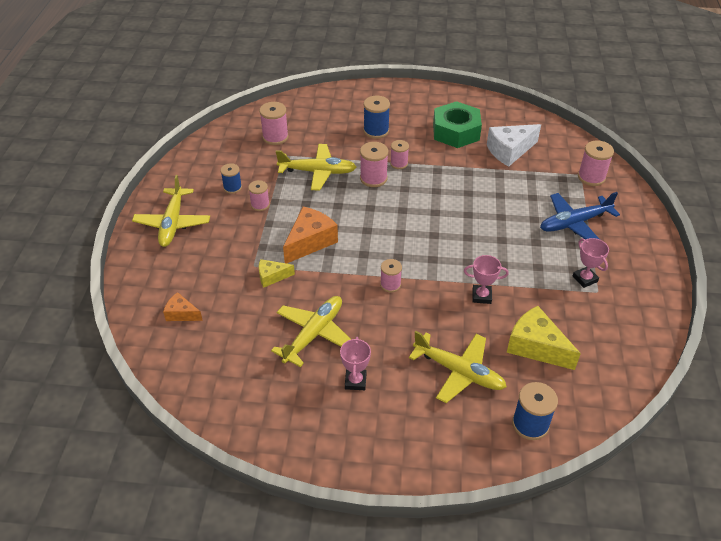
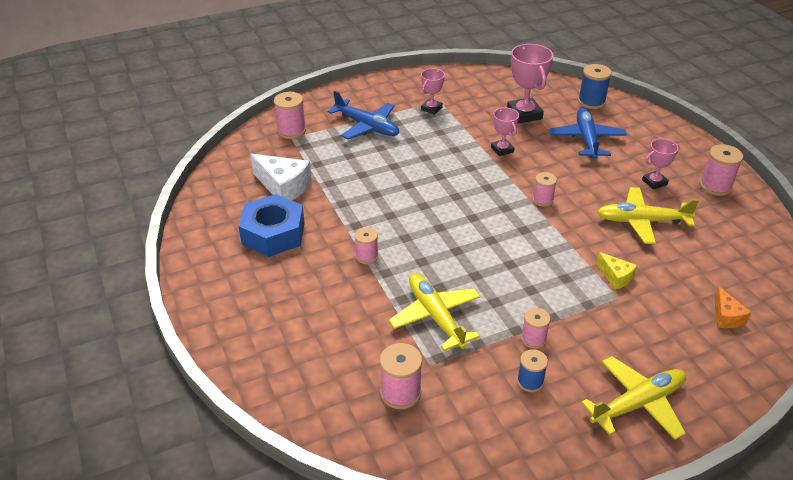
camera: 120 degrees left, 5 degrees down
(310, 242) = (546, 272): orange cheese -> none
(373, 178) = (408, 266): pink spool -> pink spool (715, 186)
(376, 131) = (316, 299): blue spool -> none
(456, 132) = (273, 234): green nut -> blue nut
(458, 371) = (586, 140): yellow plane -> blue plane
(536, 347) = (524, 114): yellow cheese -> pink trophy

